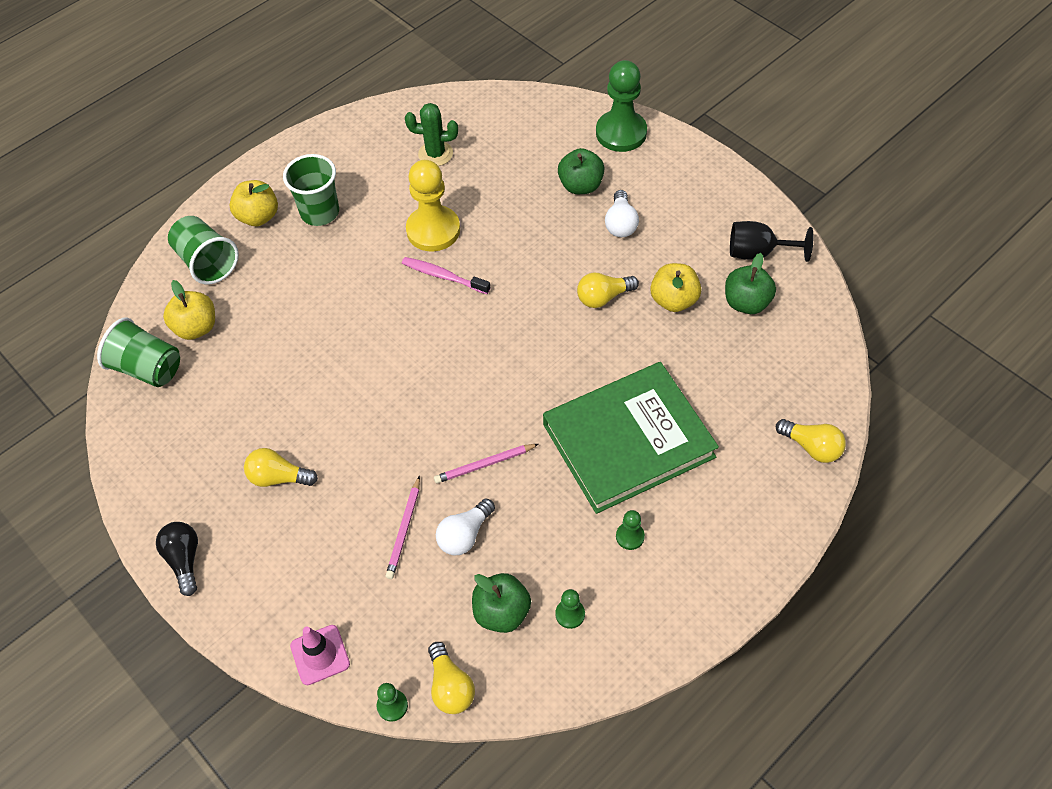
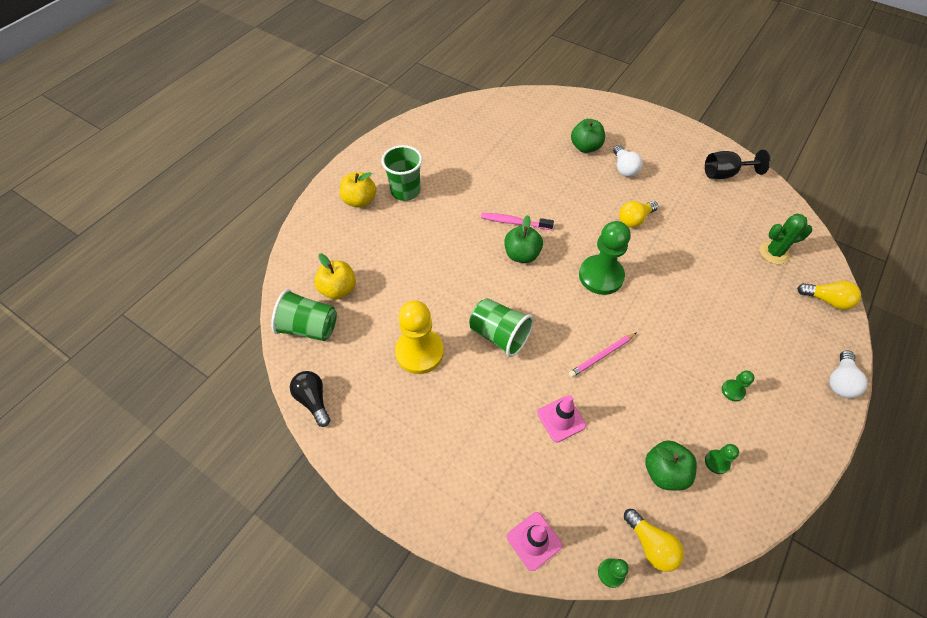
camera: 15 degrees left, 0 degrees up
(184, 560) = (390, 481): black light bulb -> black light bulb (313, 400)
(207, 262) = (331, 239): green cup -> green cup (499, 335)
(278, 477) = (445, 396): yellow light bulb -> none
(404, 529) = (561, 419): pink pencil -> pink traffic cone
(433, 230) = (494, 191): yellow pawn -> yellow pawn (419, 352)
(435, 154) = (475, 140): green cactus -> green cactus (774, 253)
(464, 535) = (609, 414): white light bulb -> white light bulb (840, 381)
(621, 133) = (597, 110): green pawn -> green pawn (601, 276)
(628, 440) = (698, 318): green book -> none
(674, 300) = (684, 214): yellow apple -> none
(746, 303) = (733, 208): green apple -> green apple (521, 254)

